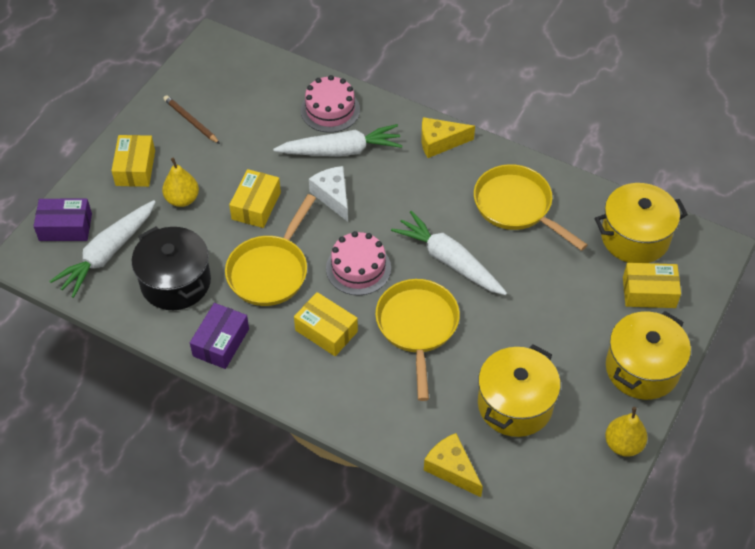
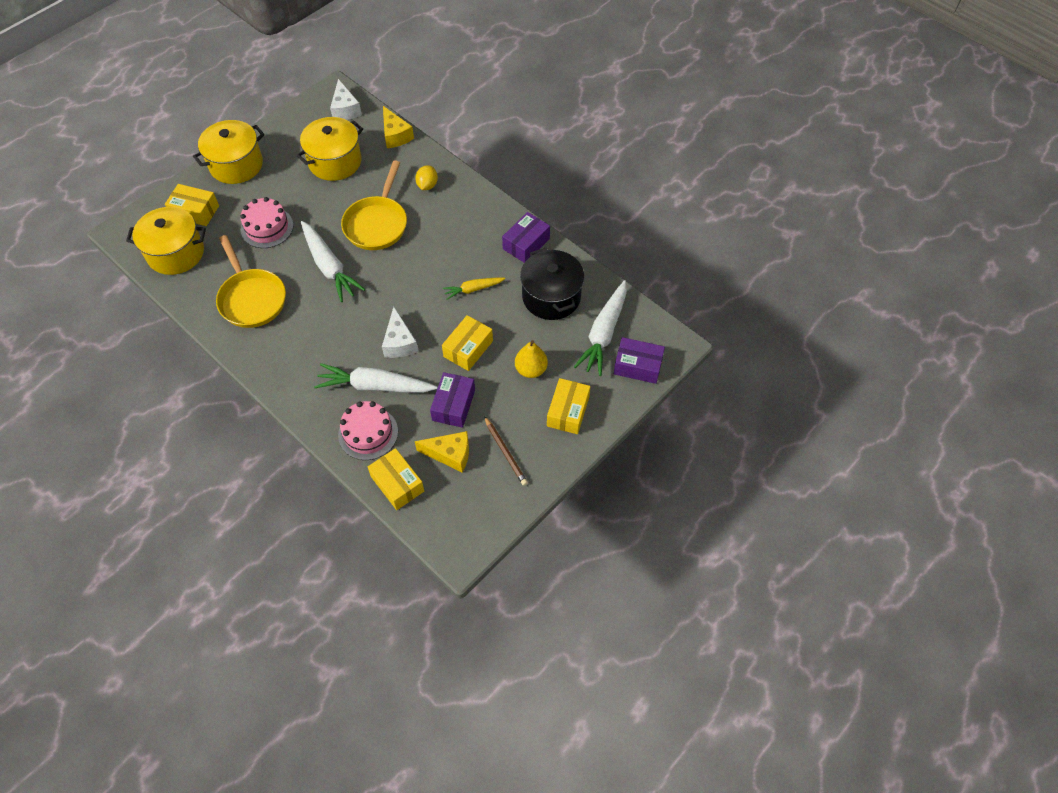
camera: 165 degrees left, 5 degrees up
(107, 254) = (604, 333): white carrot -> white carrot turned 150 degrees clockwise
(254, 150) = (453, 405): none -> purple box
(270, 271) = (473, 289): yellow pan -> yellow carrot
(326, 331) = (445, 235): yellow box -> yellow box (397, 484)
(358, 268) = (402, 276): pink cake -> pink cake (267, 227)
(375, 397) = (427, 185): none -> yellow lemon
(440, 142) = (283, 373): yellow cheese -> yellow cheese (450, 454)
(546, 498) = (345, 109): none -> white cheese
(623, 444) = (279, 126): yellow pear -> none

